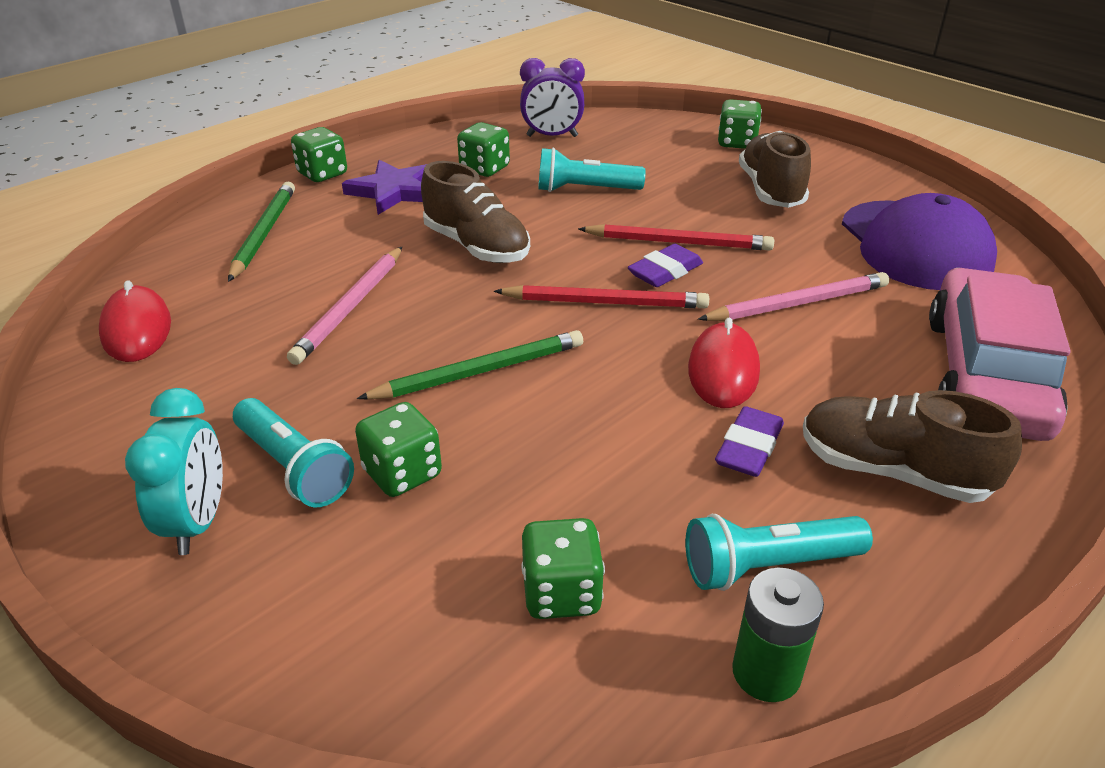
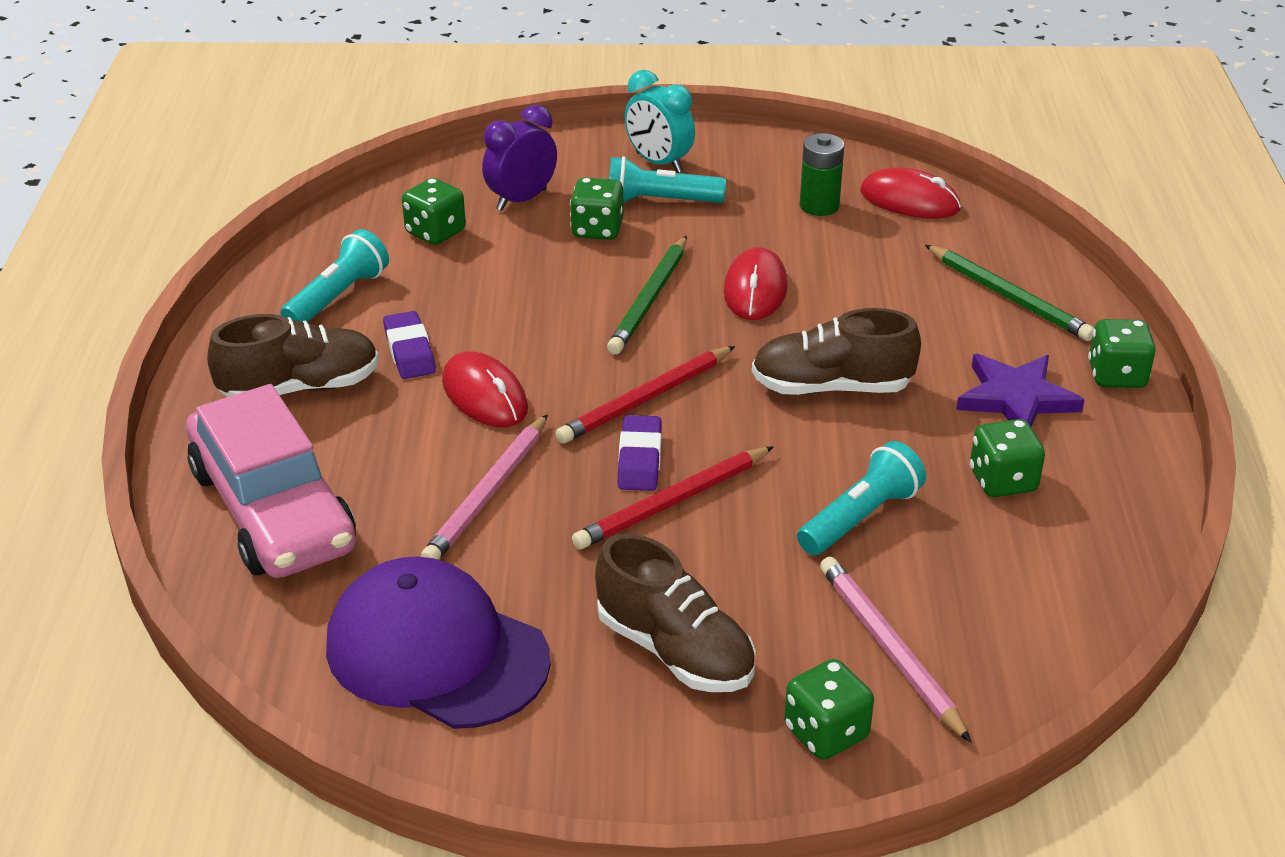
camera: 135 degrees right, 0 degrees up
(350, 307) = (816, 287): pink pencil -> pink pencil (890, 650)
(392, 331) = (755, 289): none -> red mouse
(552, 136) = (1041, 585): purple clock -> purple clock (521, 200)
(766, 672) = (300, 257): green battery -> green battery (819, 206)

